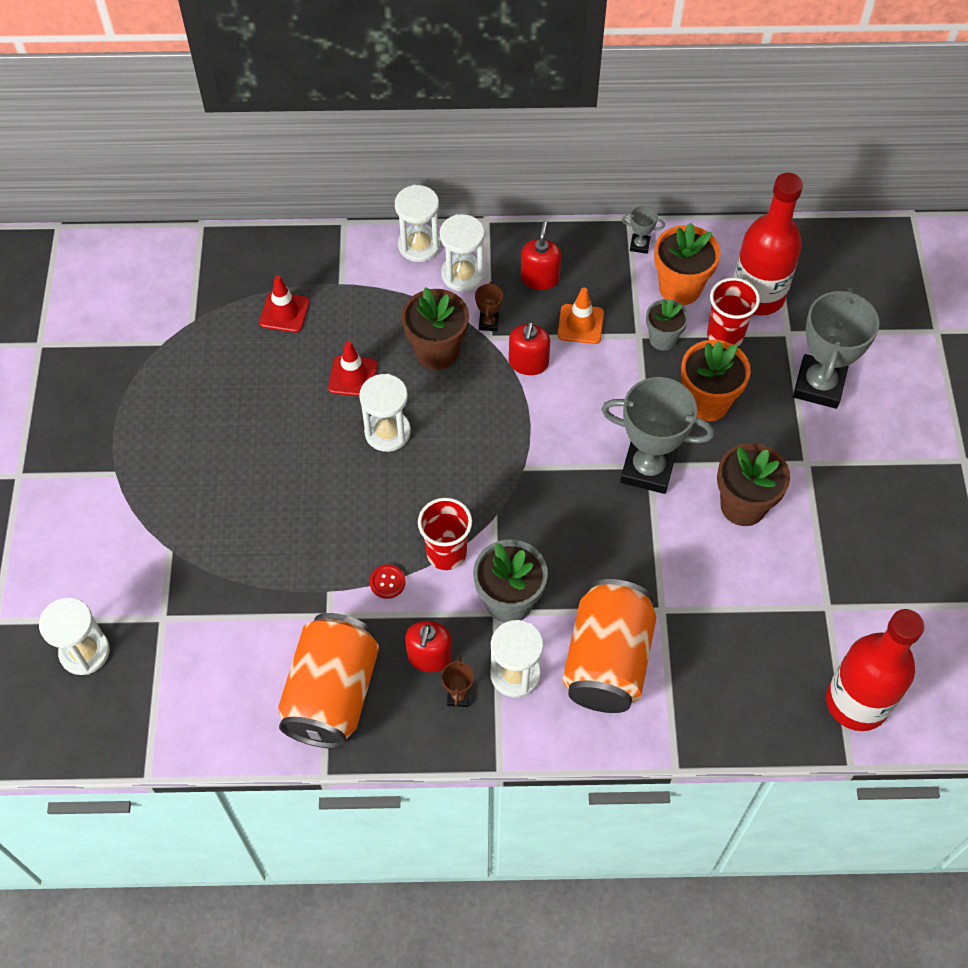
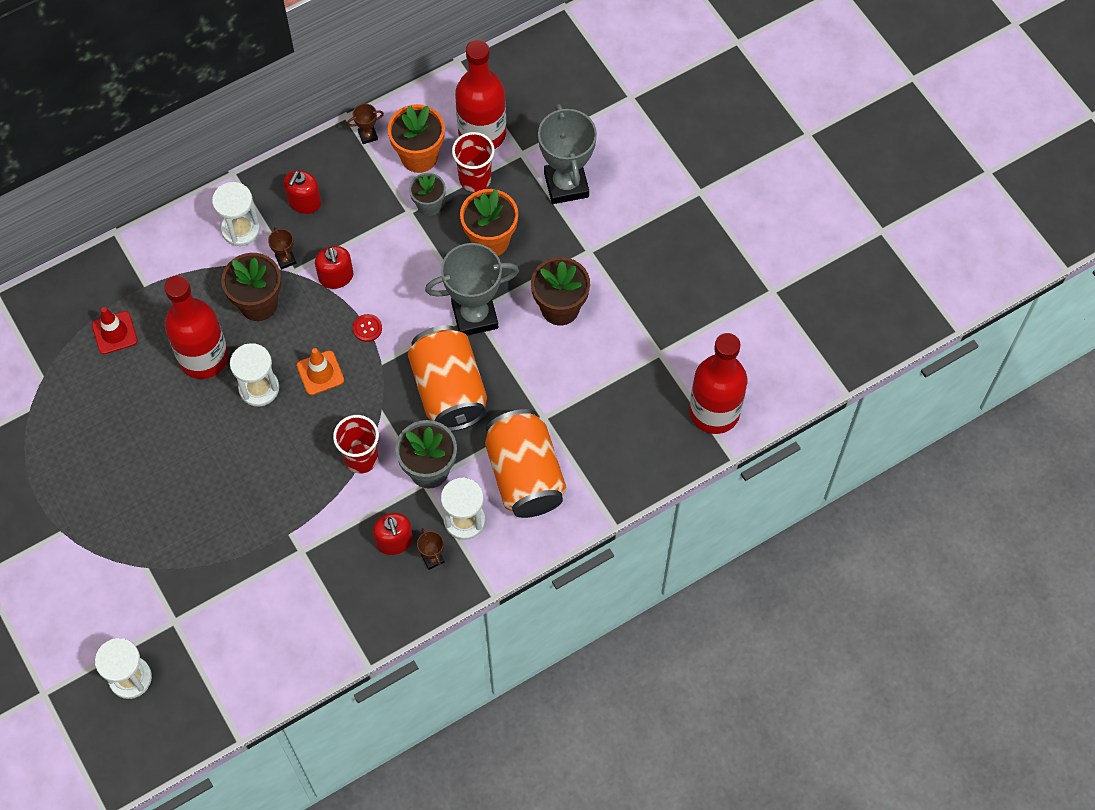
camera: 30 degrees left, 5 degrees up
(332, 694) = (339, 607): orange can -> orange can (449, 390)
(353, 376) = (204, 357): red traffic cone -> red bottle
(387, 582) = (329, 503): red button -> red button (367, 328)
(419, 245) = (190, 222): white hourglass -> none
(540, 278) = (304, 202): red soap dispenser -> red soap dispenser turned 135 degrees counterclockwise
(580, 324) = (358, 225): orange traffic cone -> orange traffic cone (320, 373)
(639, 245) = (368, 135): grey trophy -> brown trophy

